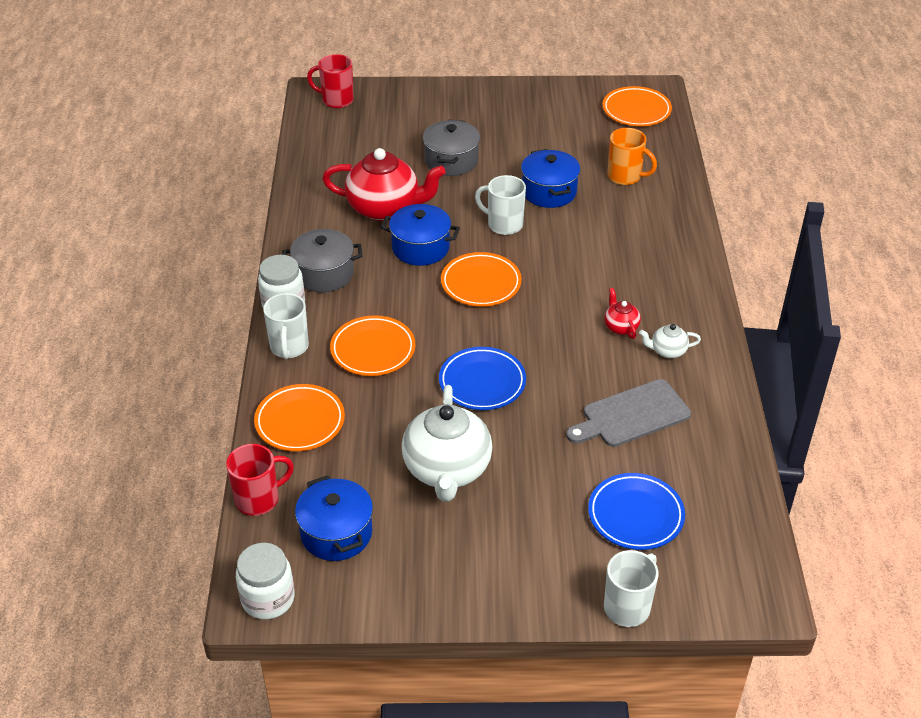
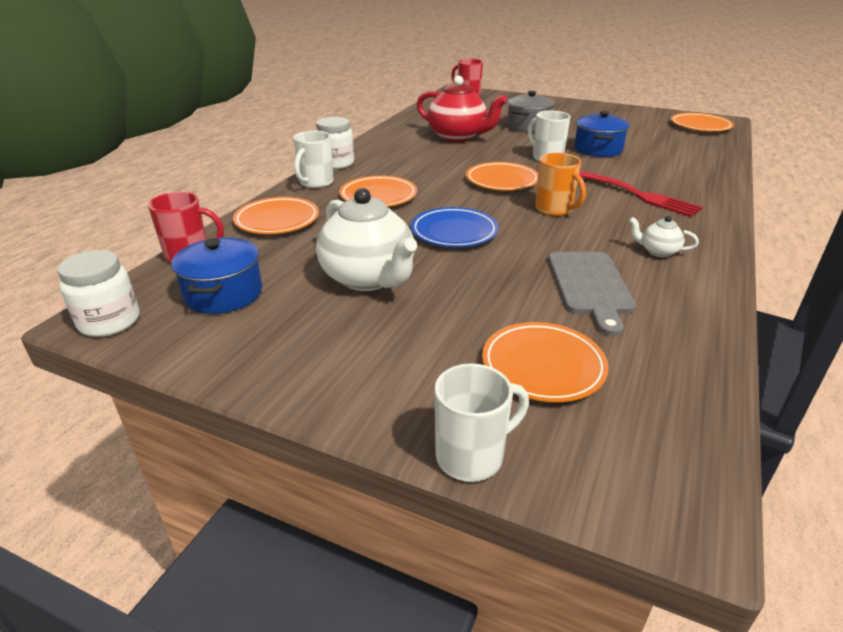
camera: 25 degrees right, 10 degrees down
(324, 274) = (382, 156): grey pot -> none
(420, 248) = (468, 157): blue pot -> none
(447, 470) = (369, 278): white teapot -> white teapot turned 60 degrees counterclockwise
(618, 267) = (636, 194): none -> red fork
(620, 327) = (616, 227): red teapot -> none
(625, 177) = (672, 152): orange mug -> orange mug (554, 209)
(631, 415) = (590, 286): grey cutting board -> grey cutting board turned 90 degrees counterclockwise
(635, 515) = (543, 366): blue plate -> orange plate

